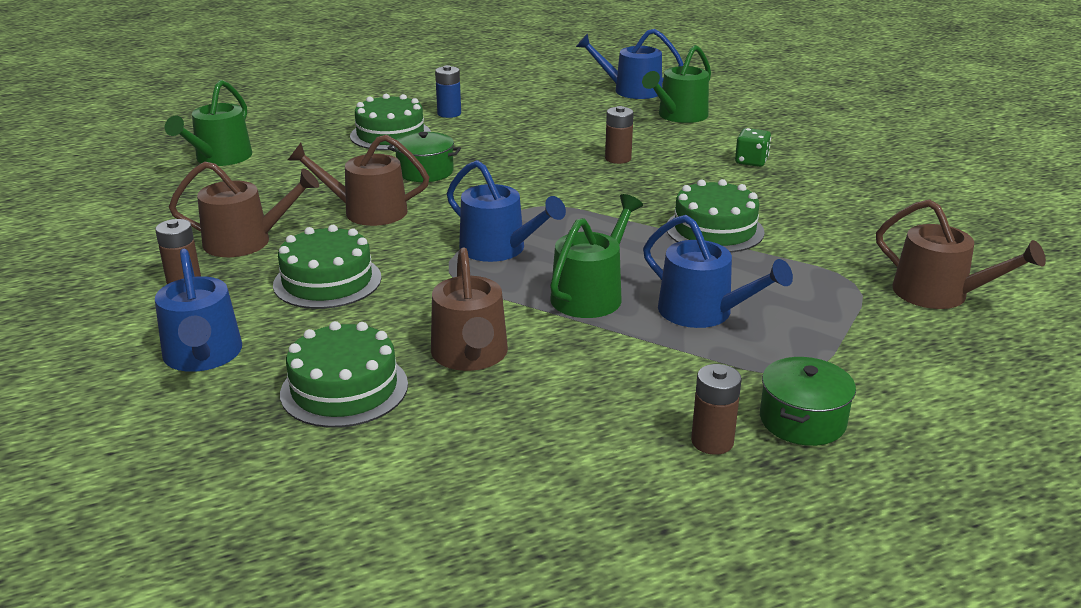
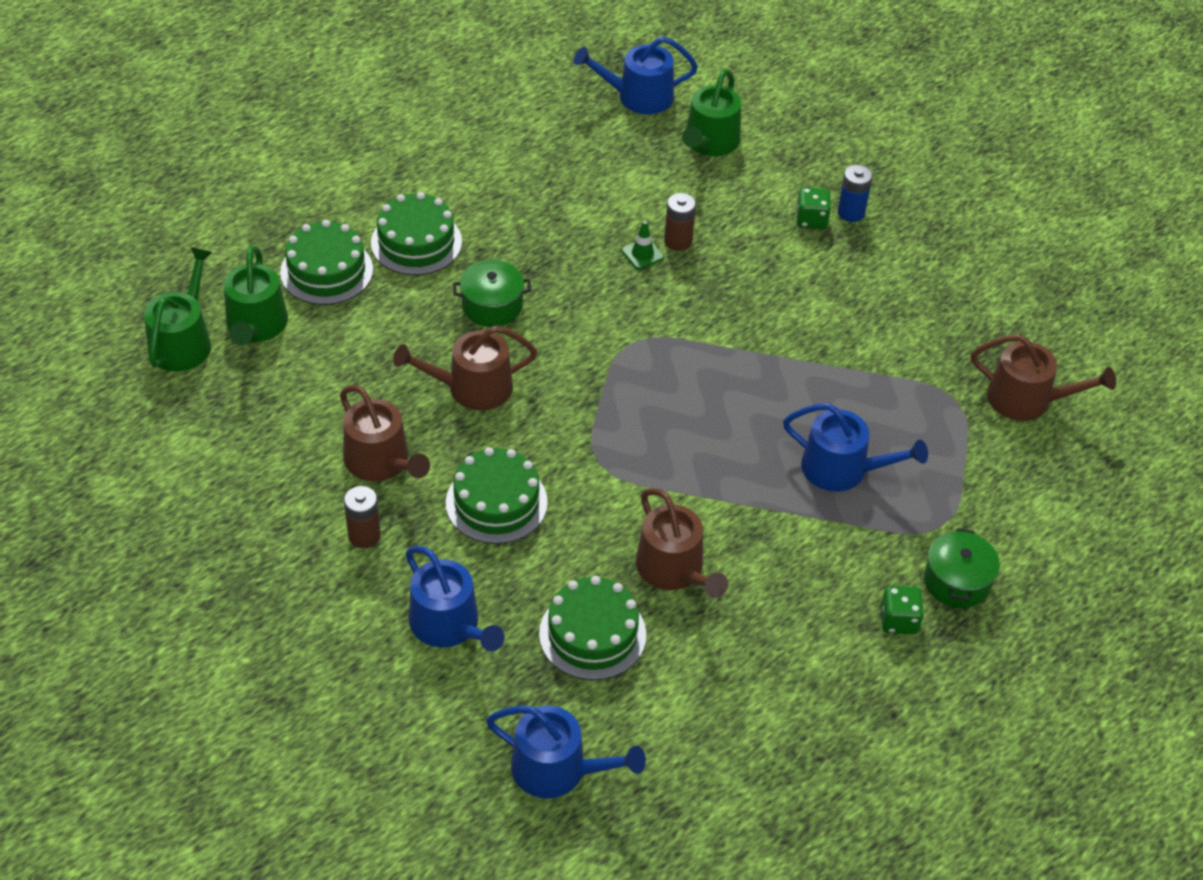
camera: 20 degrees left, 20 degrees up
(246, 241) = (381, 462): brown watering can -> brown watering can turned 75 degrees clockwise
(449, 114) = (458, 186): blue battery -> blue battery (851, 212)
(499, 249) = (629, 419): blue watering can -> blue watering can (558, 769)
(581, 161) = (642, 254): none -> green traffic cone
(591, 294) = (740, 467): green watering can -> green watering can (183, 341)
(712, 441) = (898, 620): brown battery -> green dice
(714, 230) = (813, 346): green cake -> green cake (326, 271)

